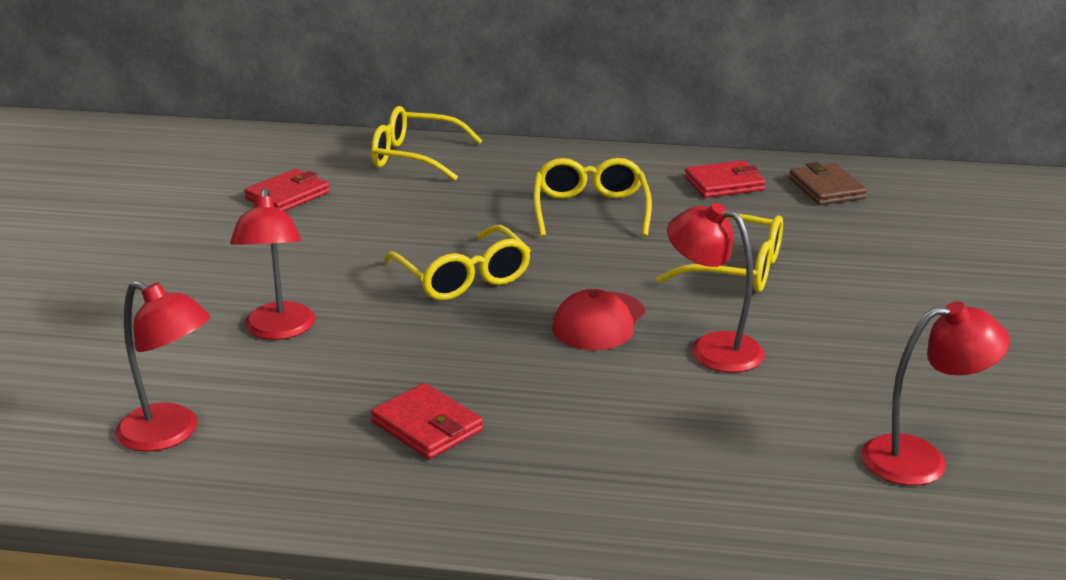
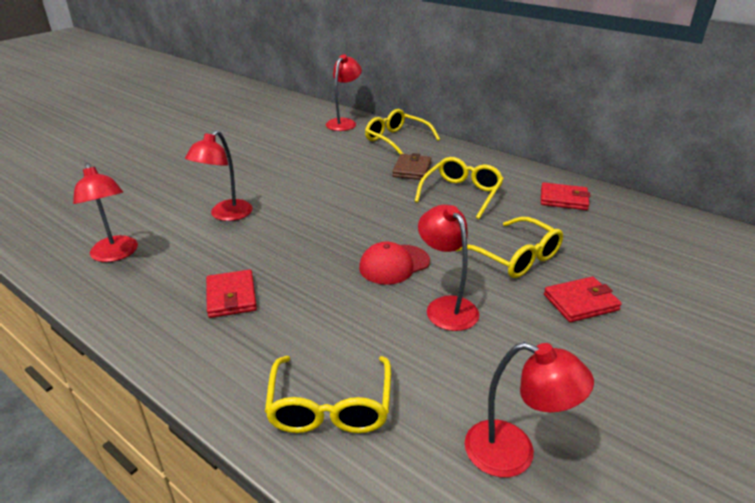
camera: 30 degrees right, 5 degrees up
(288, 196) = (312, 145): red wallet -> red wallet (580, 302)
(299, 149) = (344, 123): none -> red lamp
(463, 278) = (347, 214): yellow glasses -> yellow glasses (330, 407)
(826, 189) = (634, 220): brown wallet -> brown wallet (412, 169)

